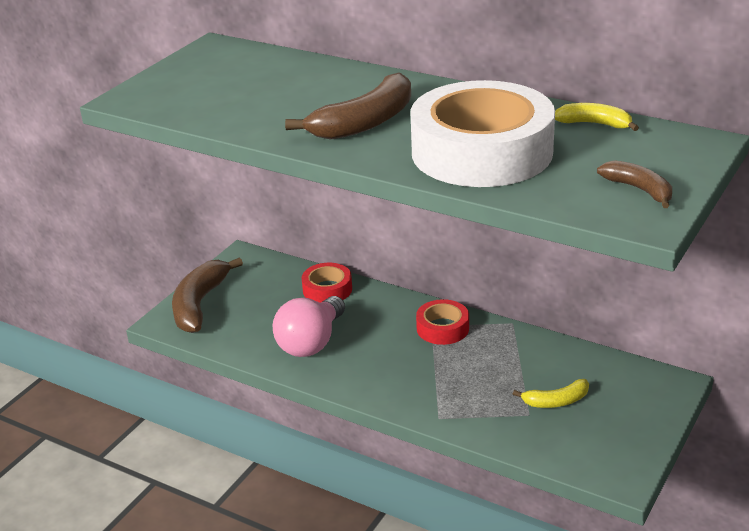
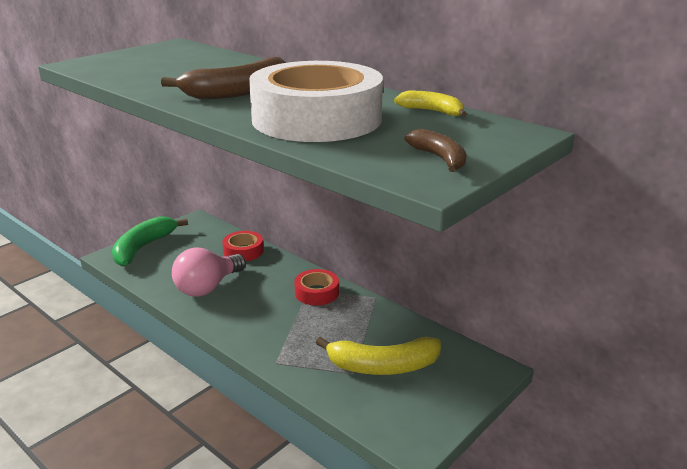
camera: 10 degrees right, 5 degrees down
(199, 304) = (143, 248): brown banana -> green banana
(556, 401) = (383, 366): yellow banana -> yellow banana, size x1.80

